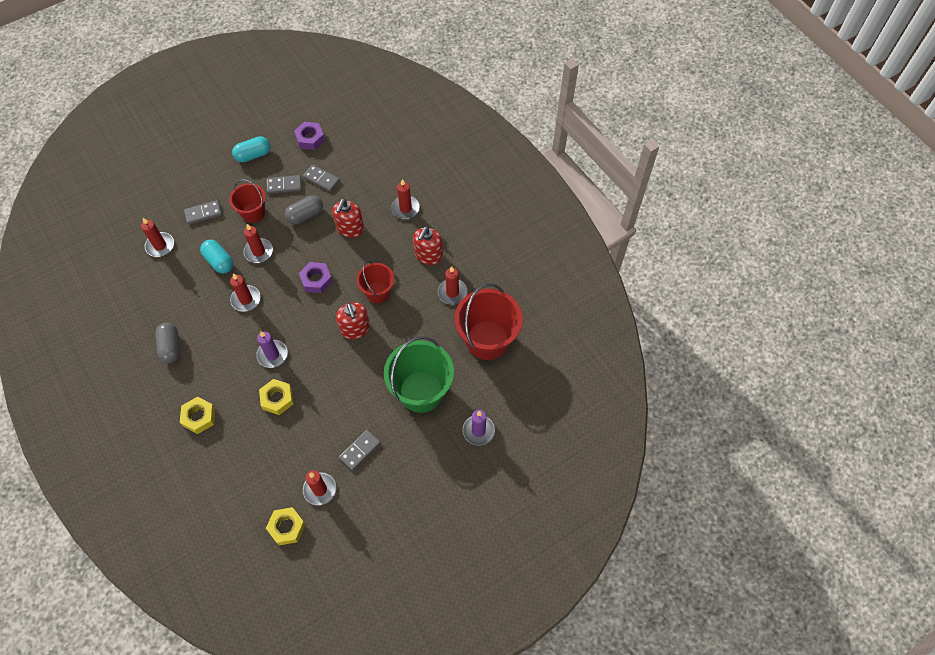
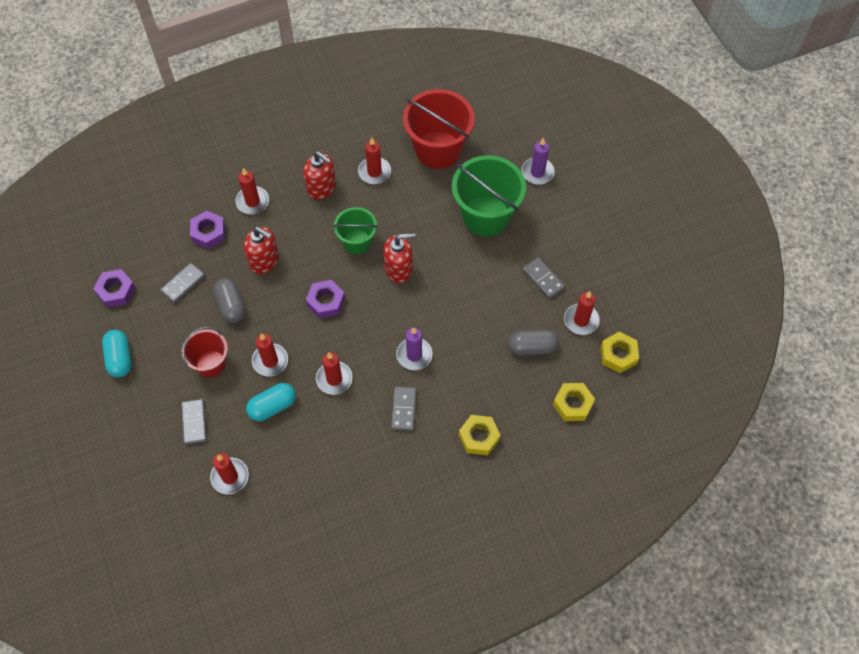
camera: 80 degrees left, 0 degrees up
(171, 347) = (381, 466): grey capsule -> grey capsule (532, 347)
(277, 399) = (470, 354): yellow nut -> yellow nut (573, 404)
(284, 185) = (179, 326): grey domino -> grey domino (403, 409)
(371, 185) = (209, 233): none -> purple nut
(378, 292) = (357, 242): red bucket -> green bucket

